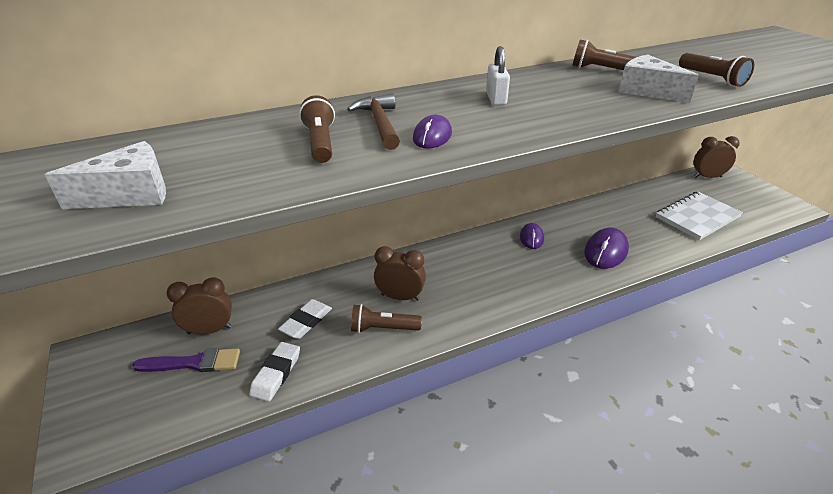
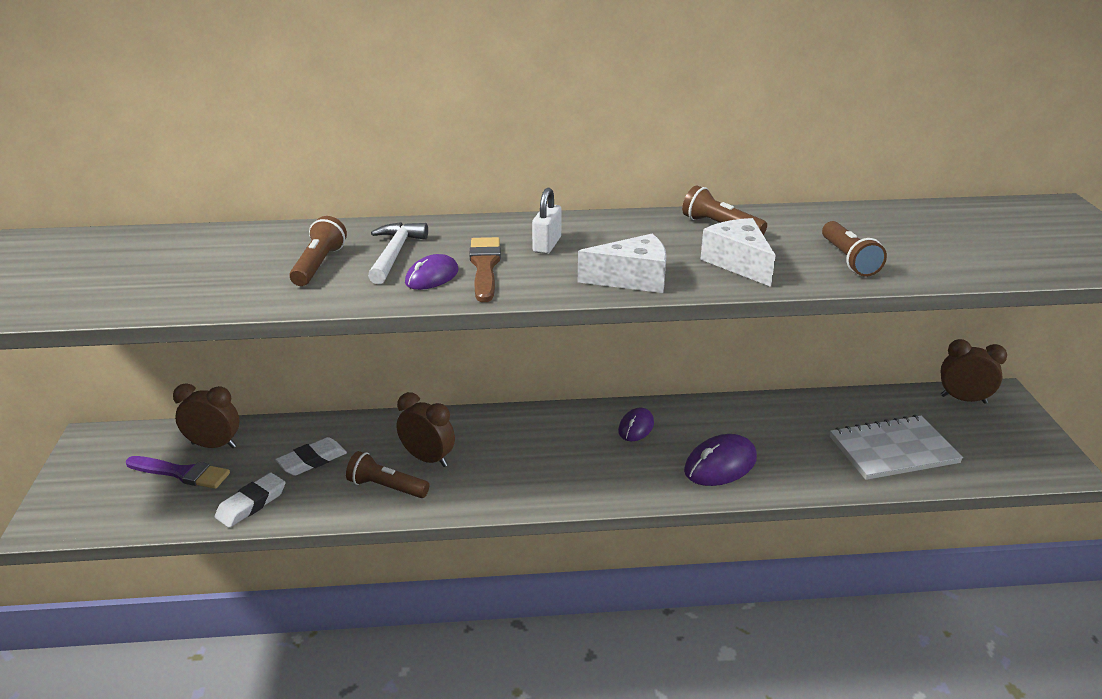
camera: 20 degrees right, 5 degrees down
(130, 194) = (122, 286): white cheese -> white cheese (632, 279)
(379, 123) = (395, 254): brown hammer -> white hammer
(467, 121) = (485, 267): none -> brown brush

